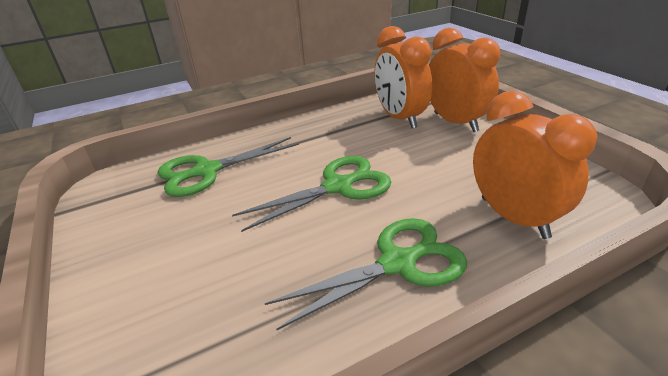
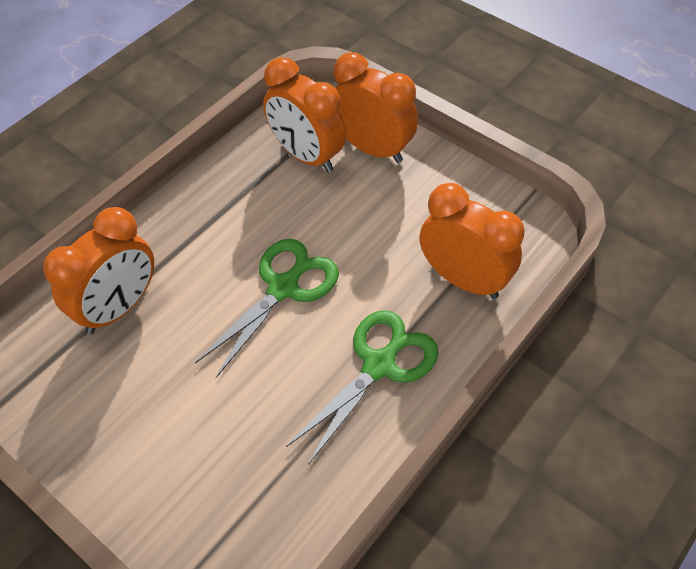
camera: 25 degrees left, 20 degrees up
(206, 171) = (119, 308): green scissors -> orange clock

